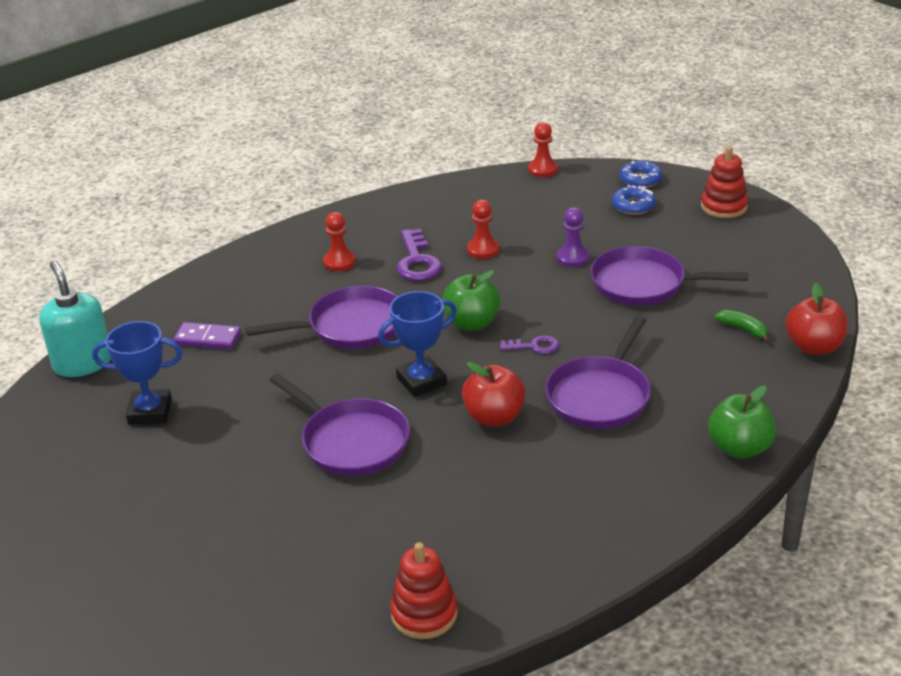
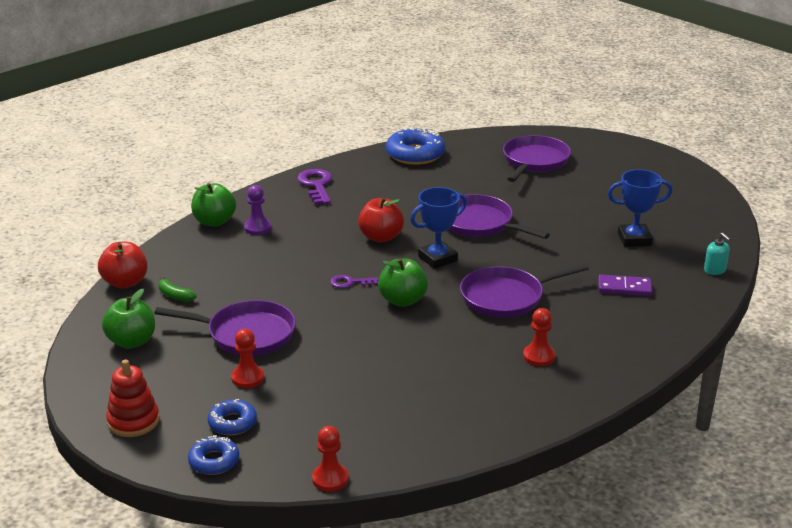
camera: 175 degrees right, 5 degrees down
(83, 363) = (715, 270): turquoise soap dispenser -> turquoise soap dispenser, size x0.50
(417, 261) = (462, 357): purple key -> purple key (316, 185)
(424, 614) = (415, 154): red stacking toy -> blue donut
(483, 250) = (397, 369): red pawn -> red pawn (247, 378)
(573, 258) = (308, 360): purple pawn -> purple pawn (257, 228)
(600, 396) = (302, 250): purple pan -> purple pan (534, 161)
(765, 276) = (131, 341): none -> green apple

